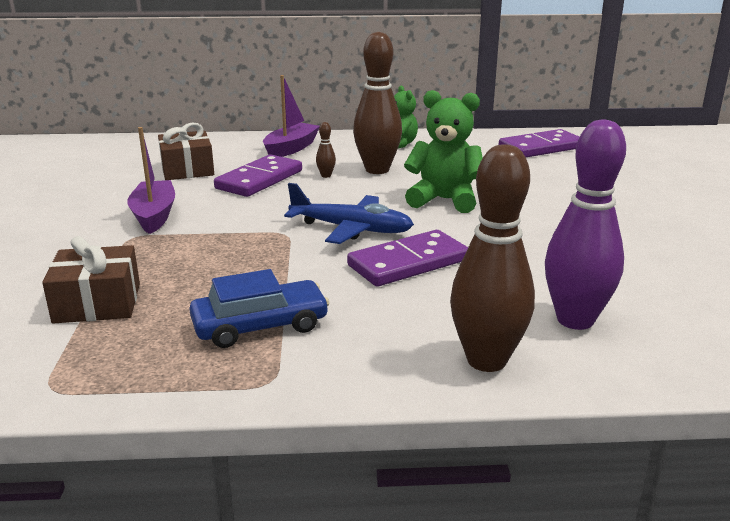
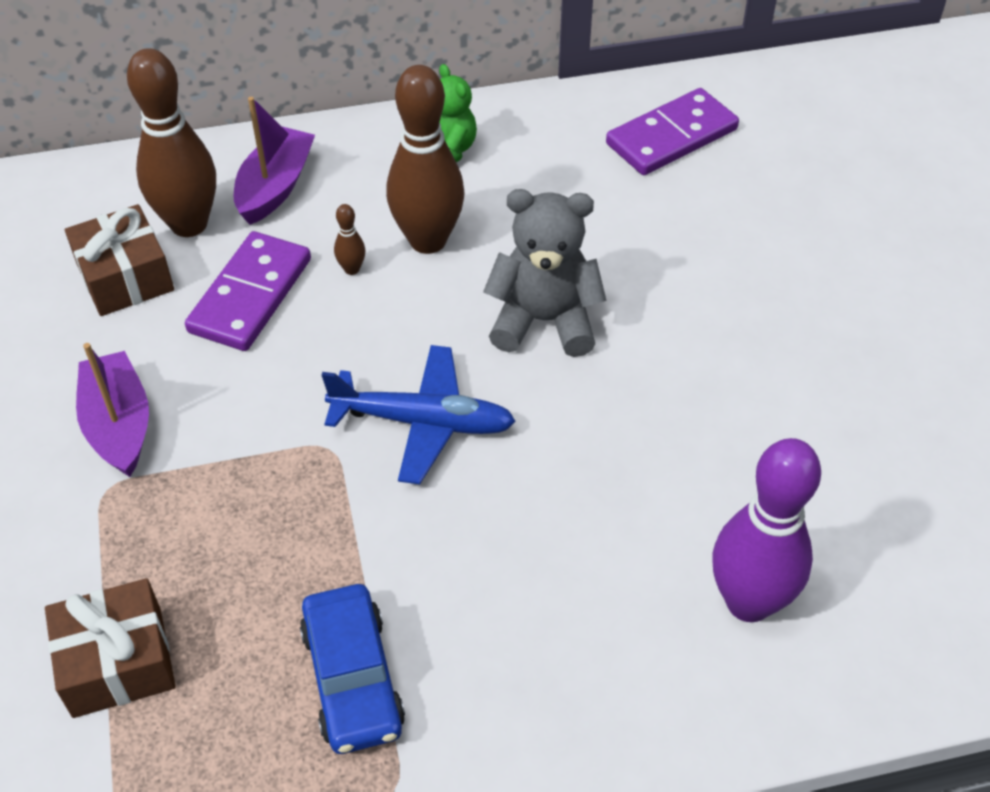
camera: 10 degrees left, 25 degrees up
(260, 325) = (352, 678): blue car -> blue car turned 105 degrees clockwise
(408, 263) = (518, 500): purple domino -> none
(444, 200) = (544, 321): green teddy bear -> grey teddy bear
(486, 360) = (648, 705): brown bowling pin -> brown bowling pin (189, 224)

